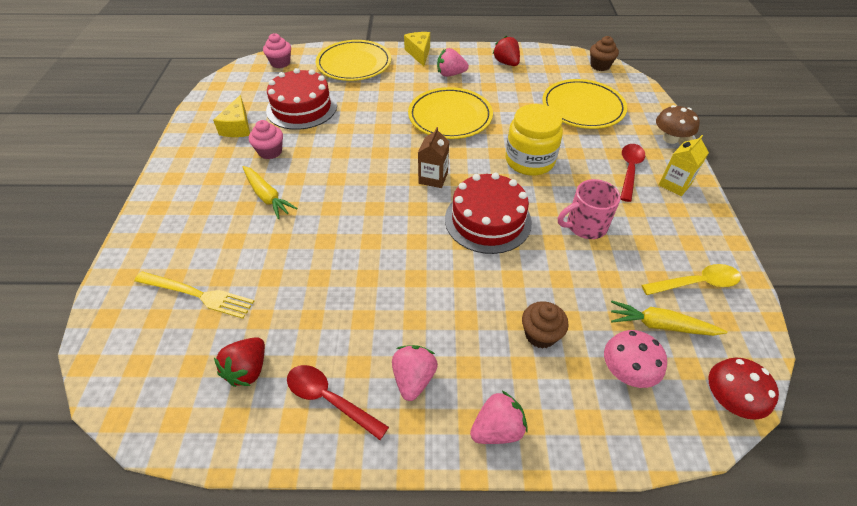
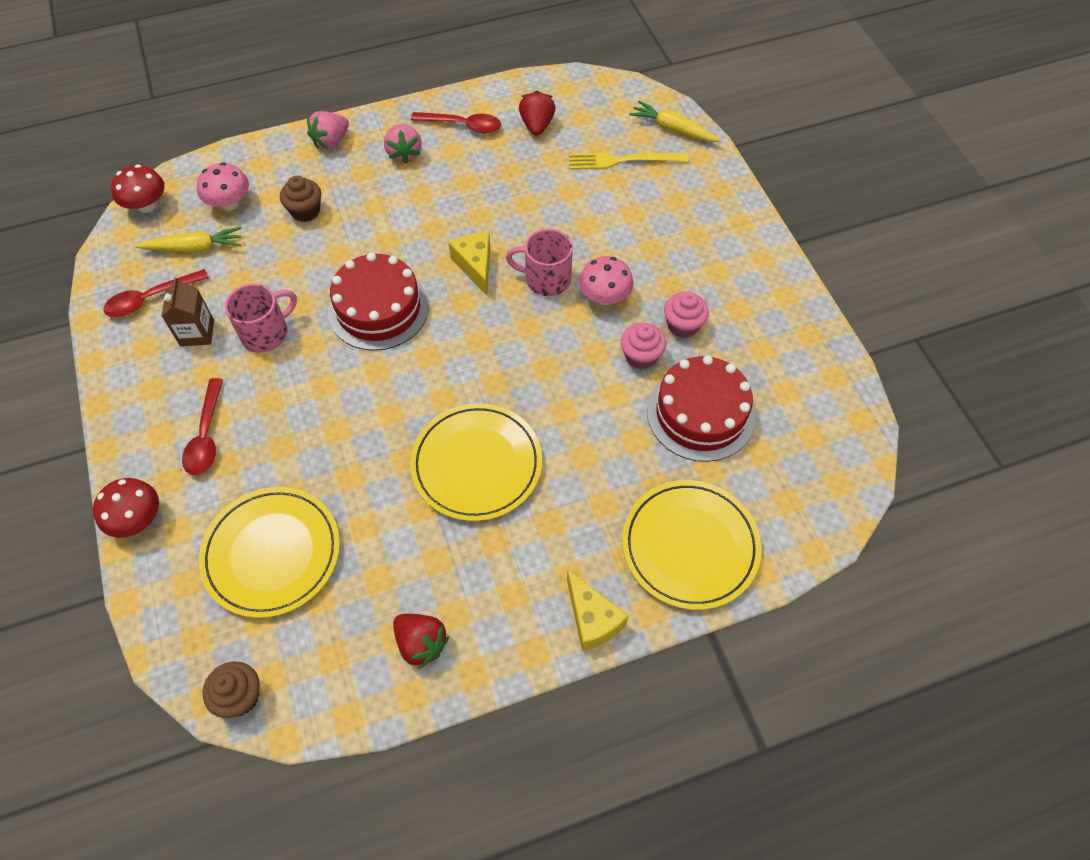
camera: 160 degrees right, 10 degrees up
(238, 127) = (757, 351): yellow cheese -> yellow cheese (475, 266)
(267, 196) = (637, 266): yellow carrot -> yellow carrot (673, 129)
(280, 63) = (812, 506): pink cupcake -> pink cupcake (641, 356)
(308, 182) = (604, 297): none -> pink mushroom
(343, 206) = (546, 279): none -> pink mug
(433, 178) = (460, 347): brown carton -> brown carton (197, 333)
(450, 74) = (512, 572): pink strawberry -> none
(529, 160) = (343, 412): yellow jar -> none
(670, 139) = (137, 519): brown mushroom -> red mushroom
(674, 184) = (148, 428): yellow carton -> none
(696, 283) = (151, 298): yellow spoon -> red spoon

